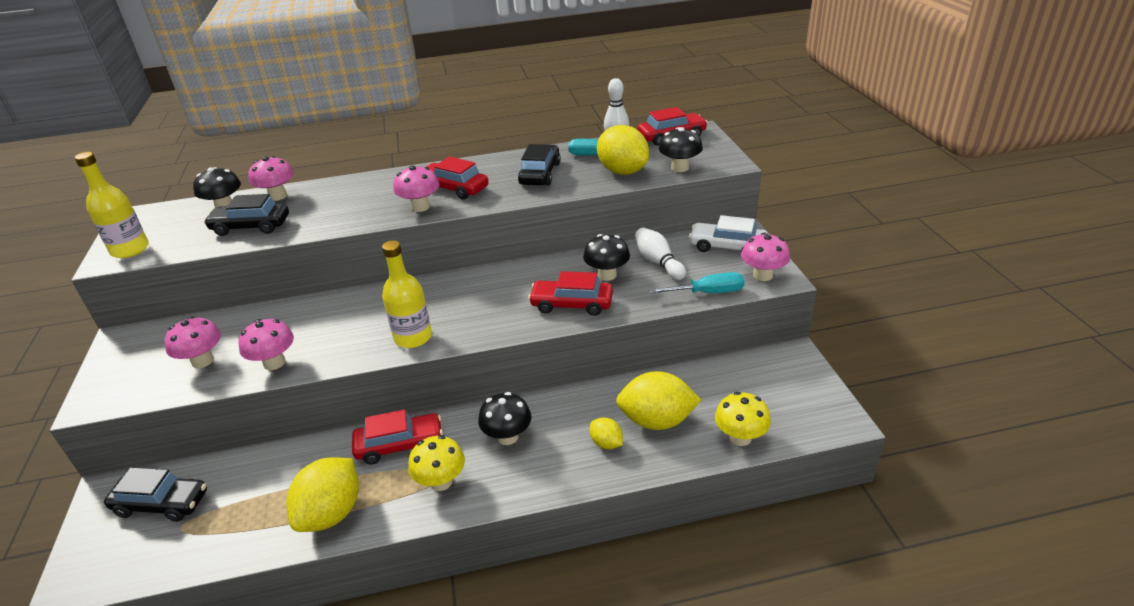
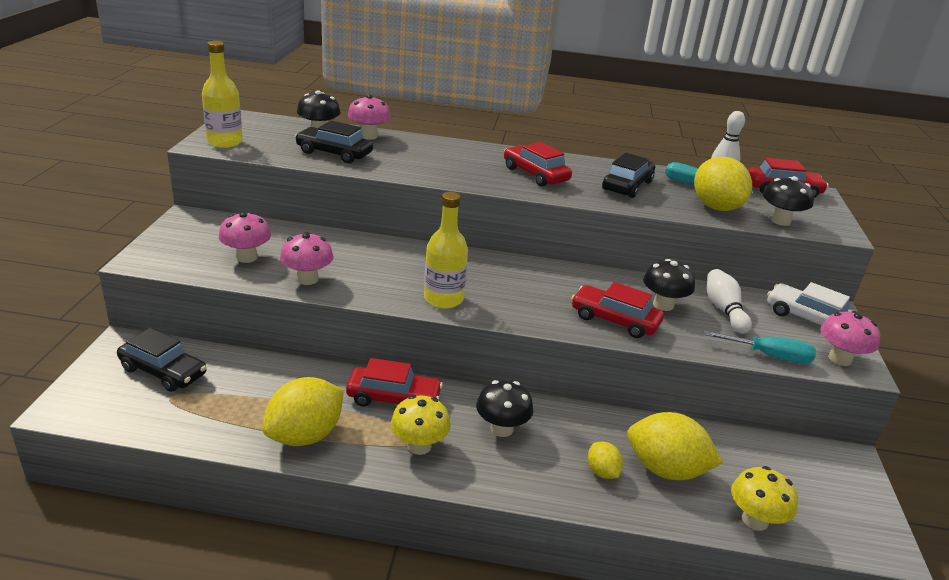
camera: 15 degrees right, 5 degrees down
(420, 207) = (496, 181): pink mushroom -> none

